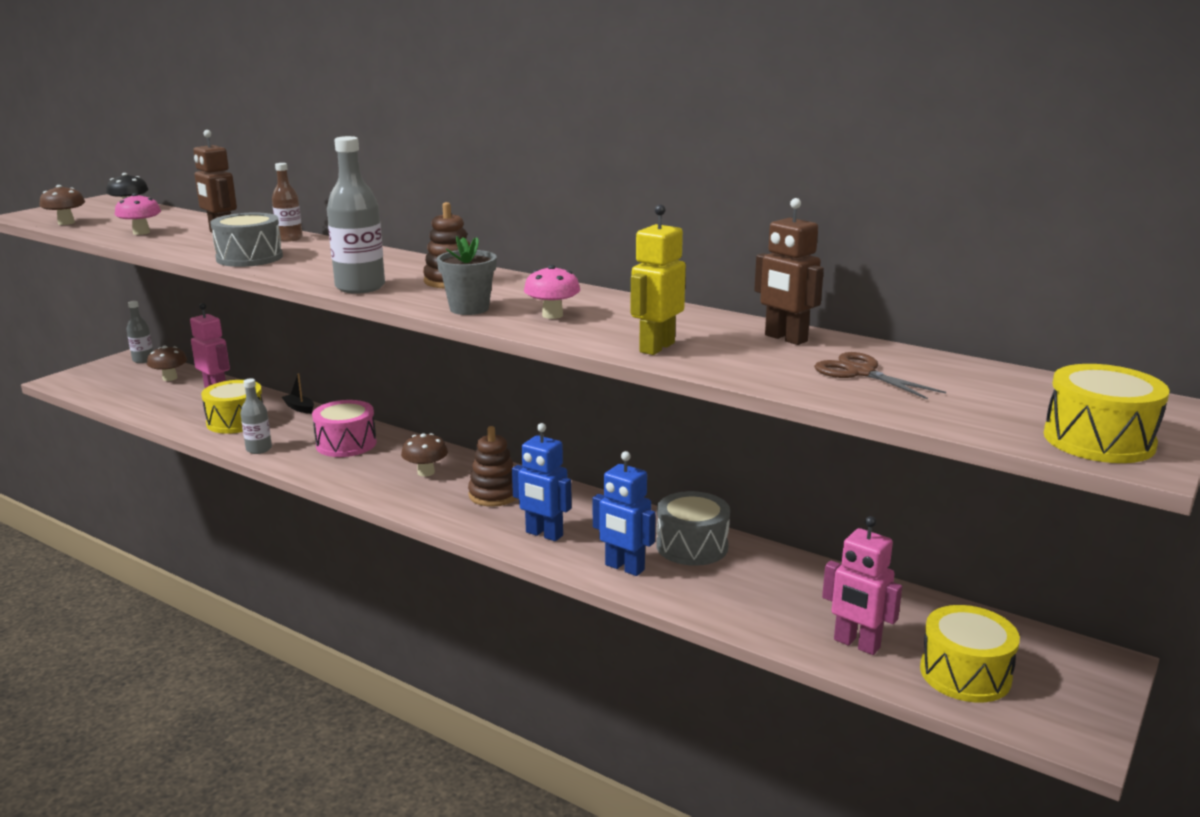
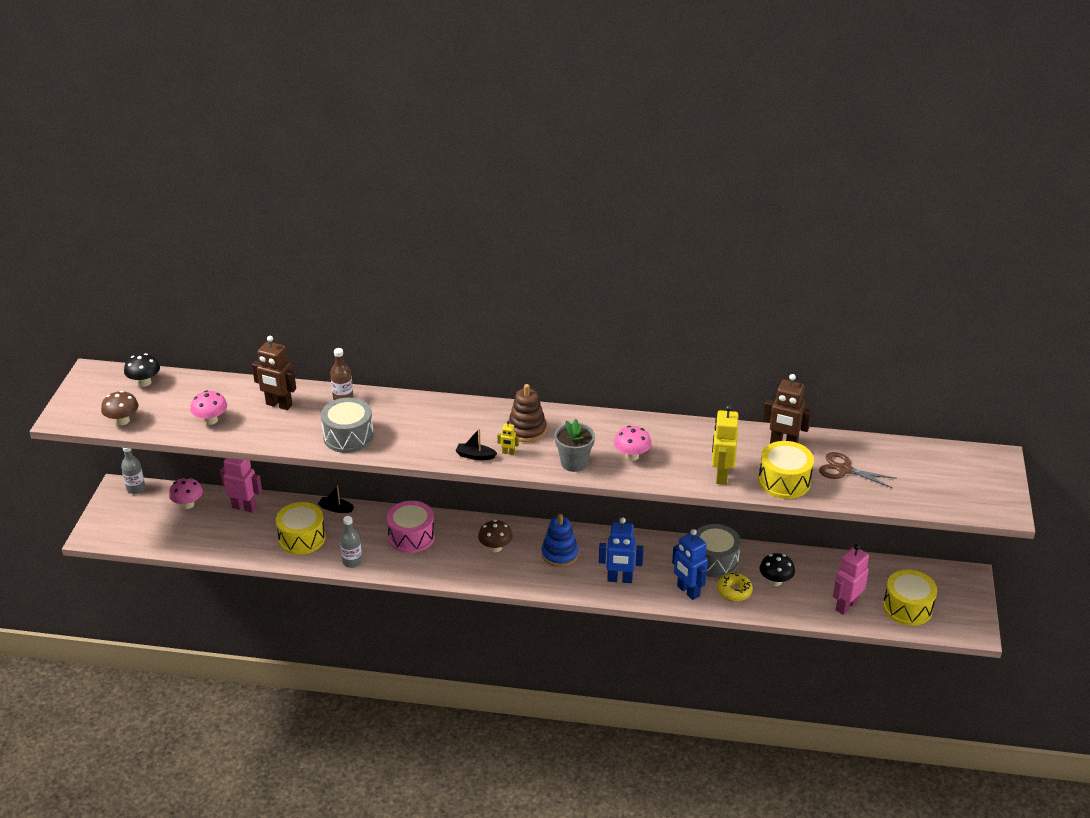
camera: 25 degrees left, 15 degrees up
(170, 378) = (188, 504): brown mushroom -> pink mushroom
(360, 287) = (475, 456): grey bottle -> black boat
(402, 291) = (508, 453): none -> yellow robot
(494, 494) = (559, 554): brown stacking toy -> blue stacking toy
(624, 568) = (688, 591): blue robot -> blue robot turned 45 degrees clockwise
(691, 584) = (734, 591): none -> yellow donut
(763, 588) = (775, 581): none -> black mushroom
(856, 644) = (846, 606): pink robot -> pink robot turned 120 degrees clockwise
(1098, 440) = (982, 499): yellow drum -> yellow drum (784, 481)

